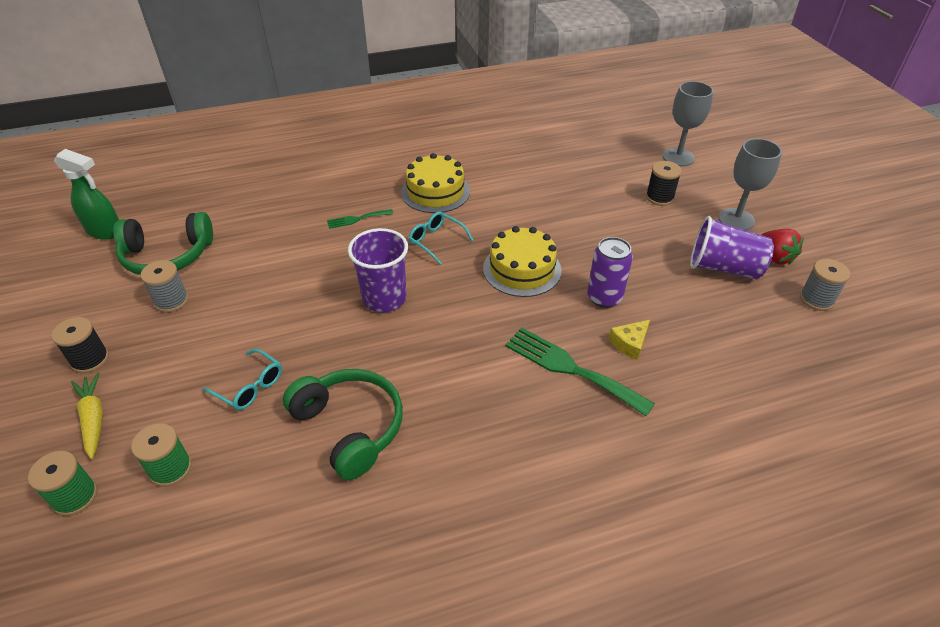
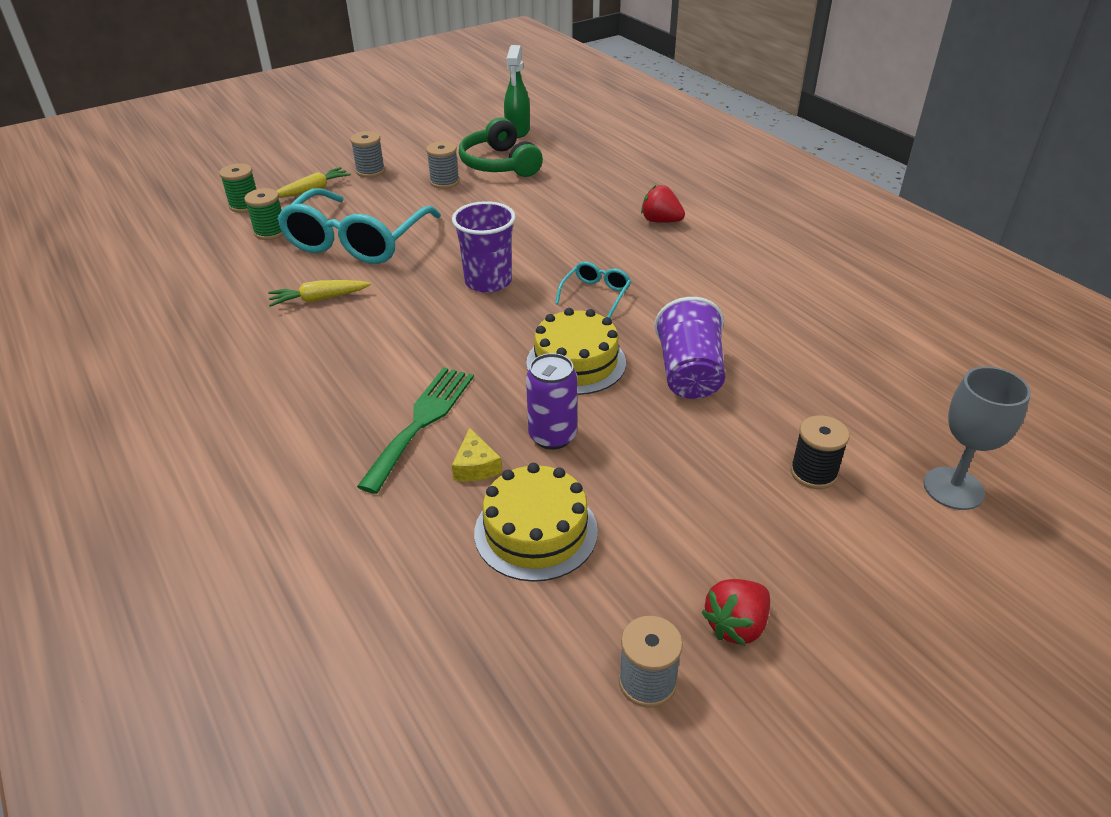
camera: 75 degrees right, 5 degrees down
(90, 360) = (370, 171): black spool -> grey spool
(250, 386) = (356, 241): turquoise glasses -> turquoise glasses, size x2.27
(348, 185) = (660, 221): none -> red strawberry
(350, 427) = (319, 299): green headphones -> yellow carrot
(357, 219) = (605, 239): green fork -> none
(435, 192) = (687, 276): yellow cake -> yellow cake (536, 531)
(629, 343) = (476, 466): yellow cheese -> yellow cheese turned 135 degrees counterclockwise
(723, 268) = (673, 556): purple cup -> purple cup (689, 374)
(736, 219) = (815, 571): grey goblet -> none

